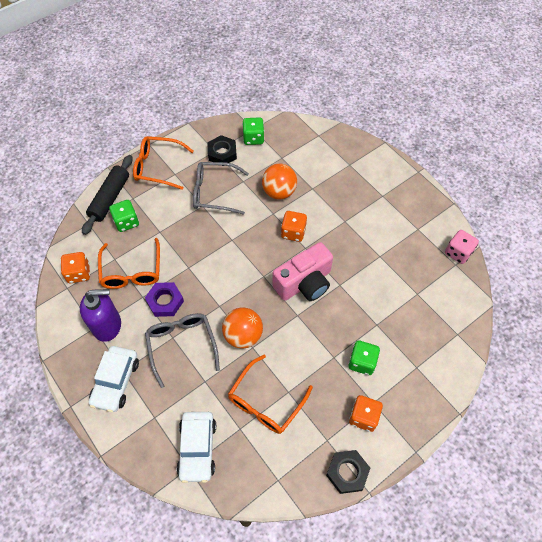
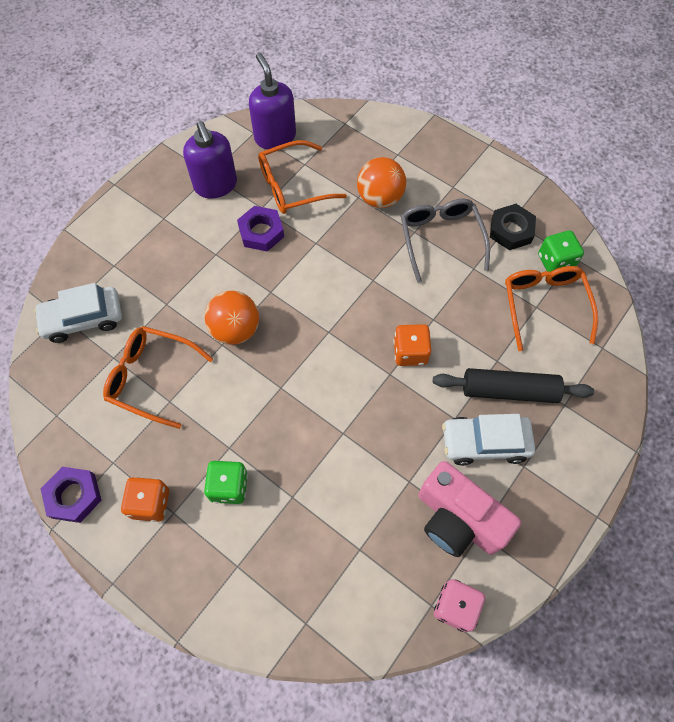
camera: 75 degrees right, 5 degrees up
(79, 273) = (275, 137): orange dice -> purple soap dispenser
(110, 198) = (388, 131): black rolling pin -> black rolling pin (509, 390)
(116, 382) = (149, 215): white car -> white car (485, 443)
(126, 222) = (360, 159): green dice -> none
(158, 167) = (457, 165): orange glasses -> orange glasses (544, 306)
(182, 346) = (206, 267): grey glasses -> none
(279, 192) = (473, 318): orange ball -> orange ball (380, 198)
(304, 283) = (332, 385): pink camera -> pink camera (458, 519)
(347, 472) = (74, 496): black nut -> purple nut

